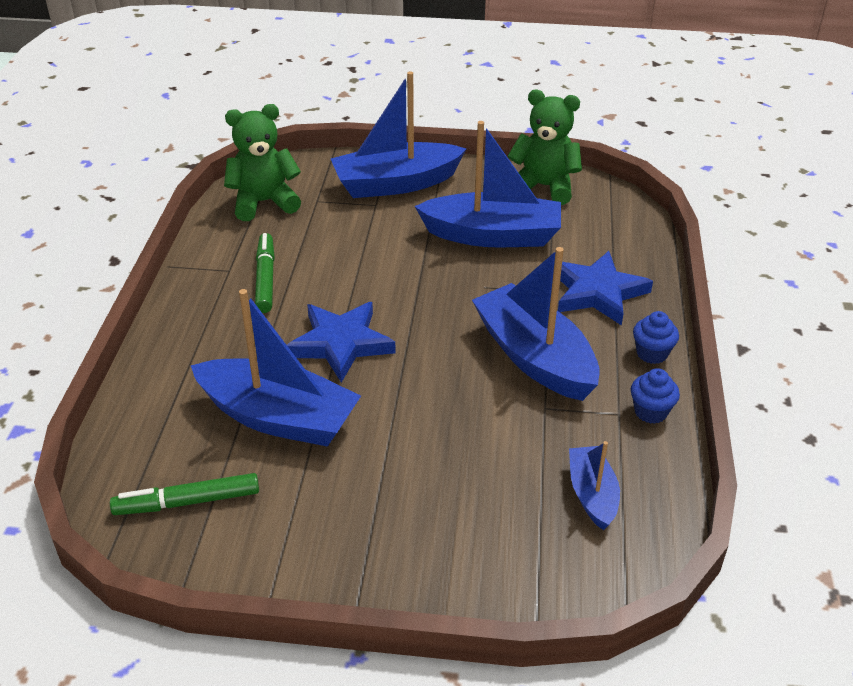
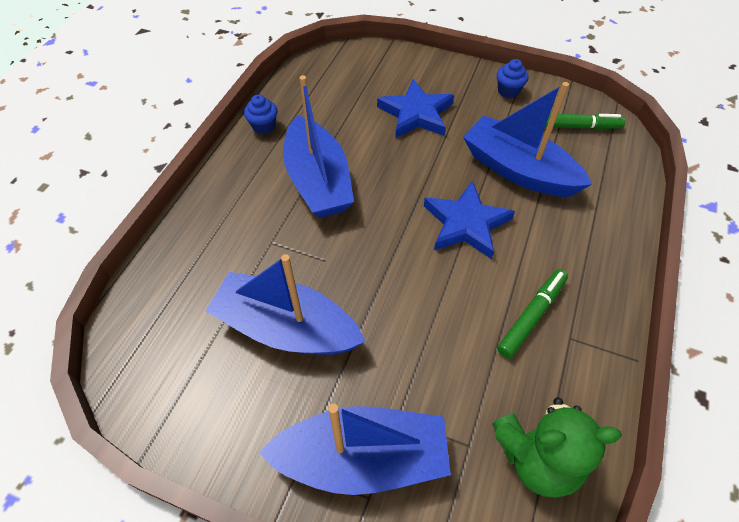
camera: 165 degrees left, 15 degrees up
(265, 279) = (531, 316): green marker -> green marker turned 150 degrees counterclockwise
(544, 187) = (186, 402): green teddy bear -> none
(592, 494) = (331, 88): blue boat -> none
(597, 292) = (231, 231): blue star -> blue star (416, 113)
(652, 353) = (230, 167): blue cupcake -> blue cupcake (508, 91)

